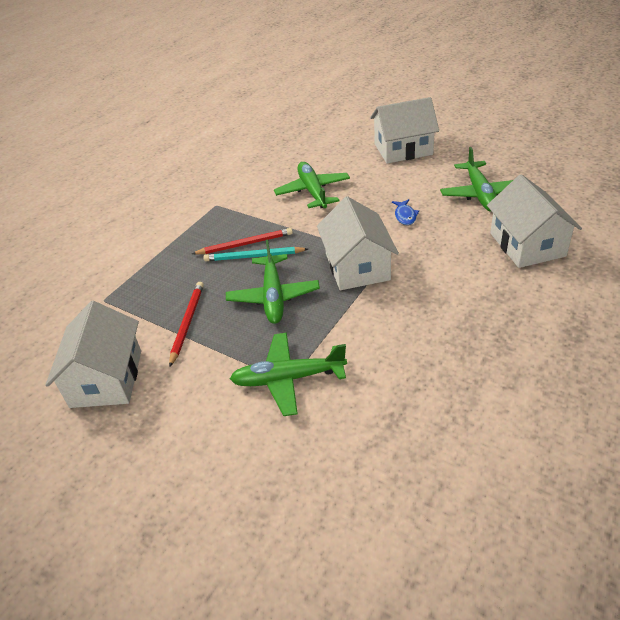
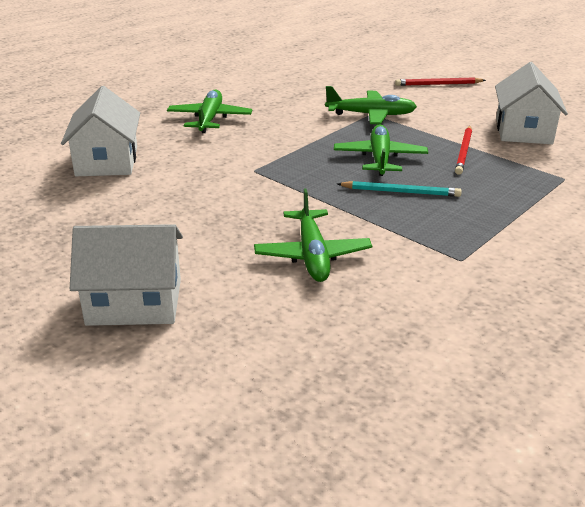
camera: 175 degrees left, 10 degrees down
(245, 244) = (412, 205): red pencil -> red pencil (438, 84)
(357, 266) = (288, 168): white house -> none
(405, 216) = (207, 204): blue fish -> none
(480, 194) = (96, 214): green plane -> green plane (210, 119)

